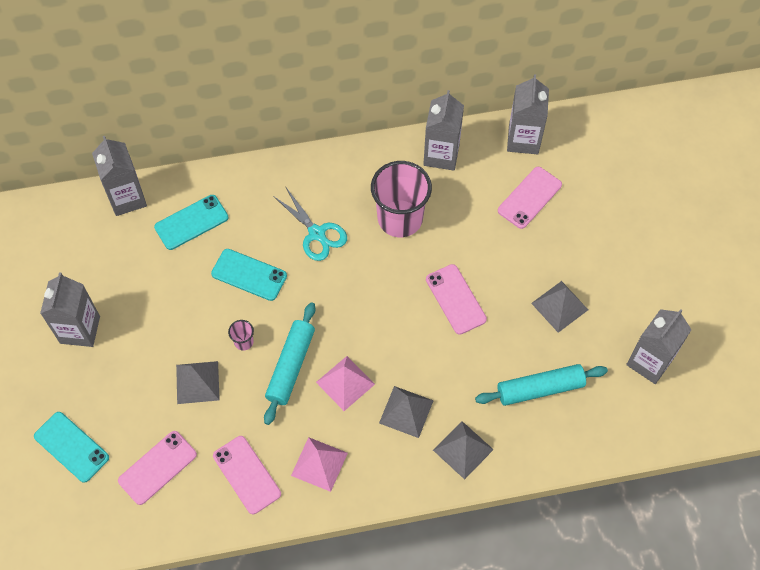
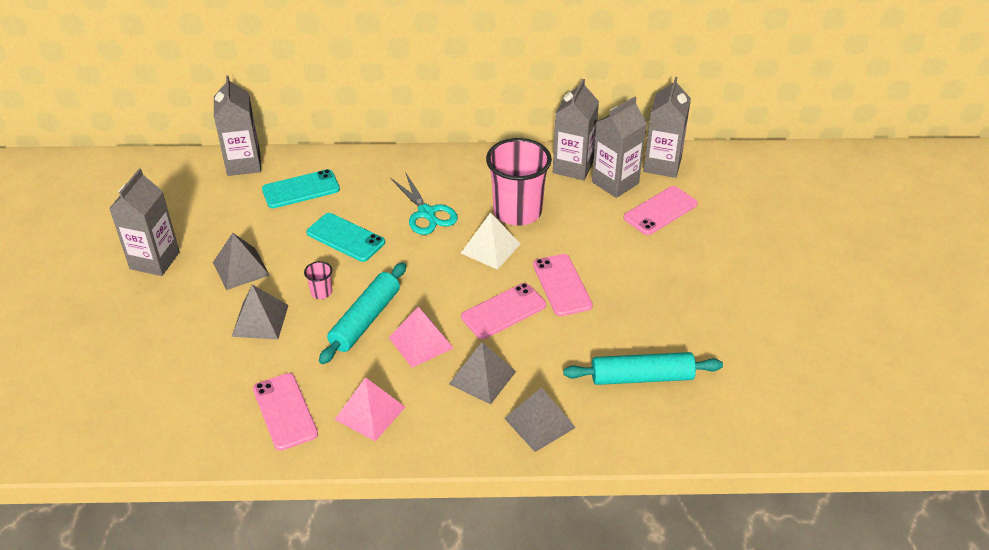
camera: 10 degrees right, 20 degrees down
(71, 447) = (104, 359): turquoise phone -> none
(157, 467) = (189, 390): pink phone -> pink phone (503, 311)
(384, 266) = (490, 248): none -> white pyramid
(559, 306) = (677, 306): grey pyramid -> grey pyramid (240, 268)
(649, 362) = (775, 369): grey carton -> grey carton (615, 183)

